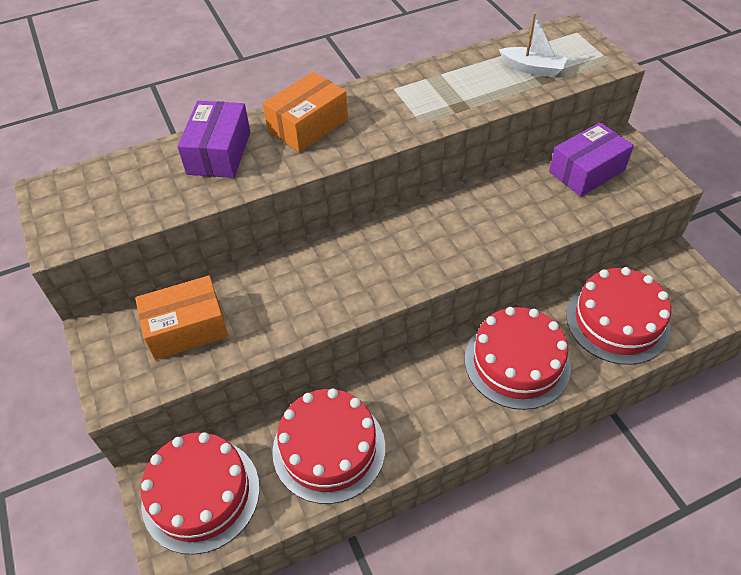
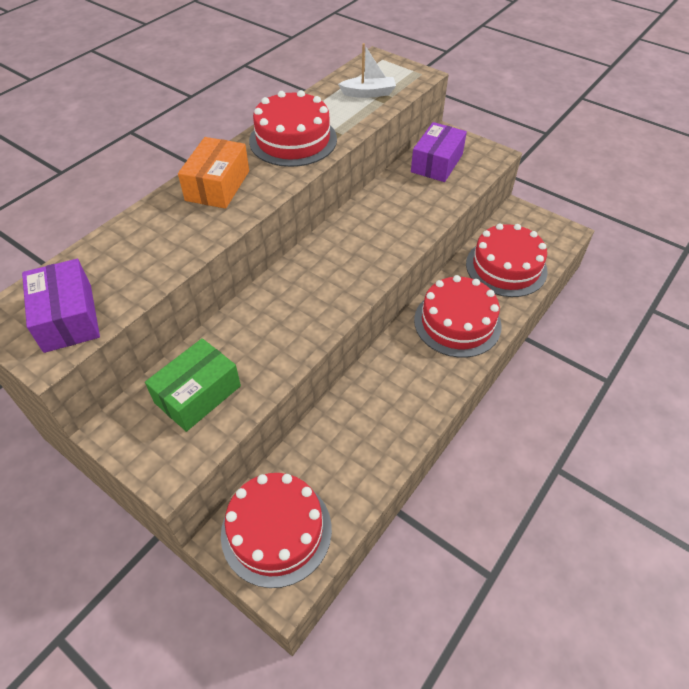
camera: 30 degrees left, 0 degrees up
(187, 328) = (198, 394): orange box -> green box
(219, 153) = (152, 231): purple box -> purple box (68, 318)
(329, 448) = (359, 445): red cake -> red cake (293, 140)

